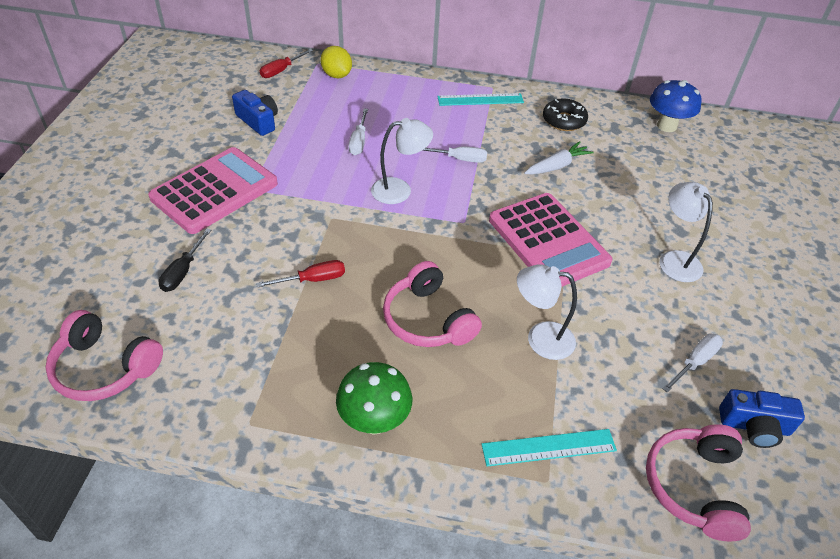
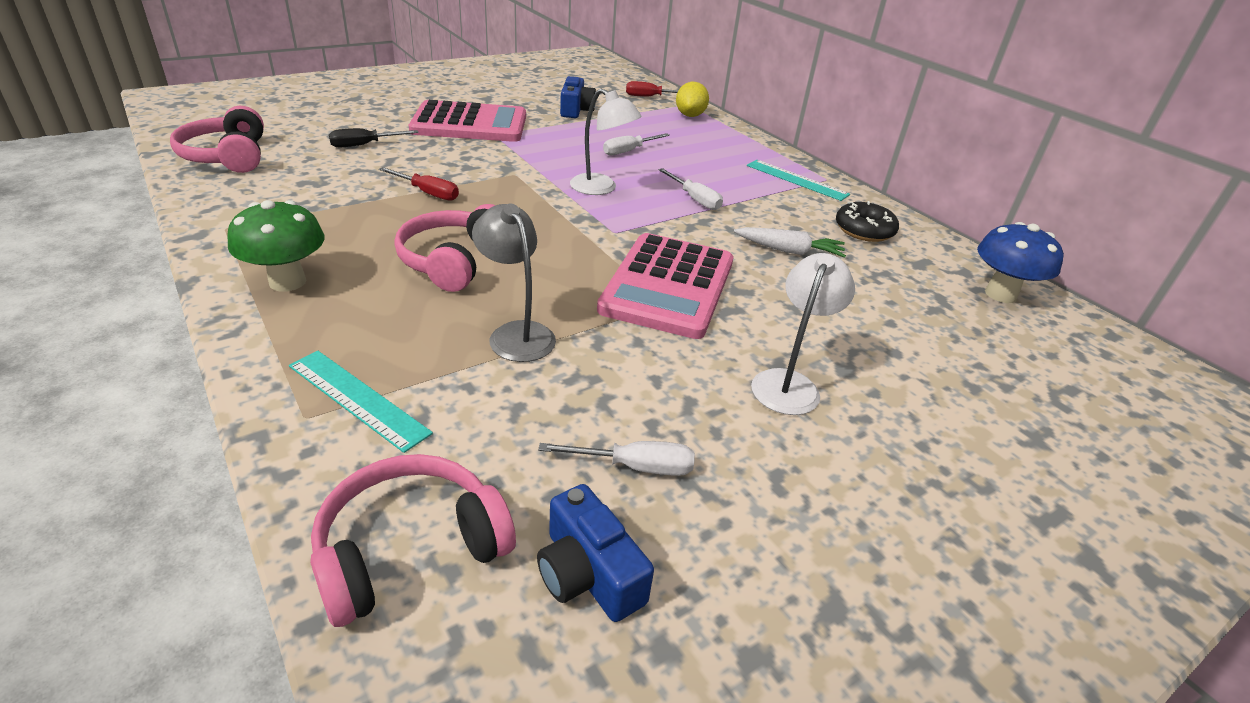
camera: 45 degrees right, 10 degrees down
(540, 338) = (516, 333): white lamp -> grey lamp

